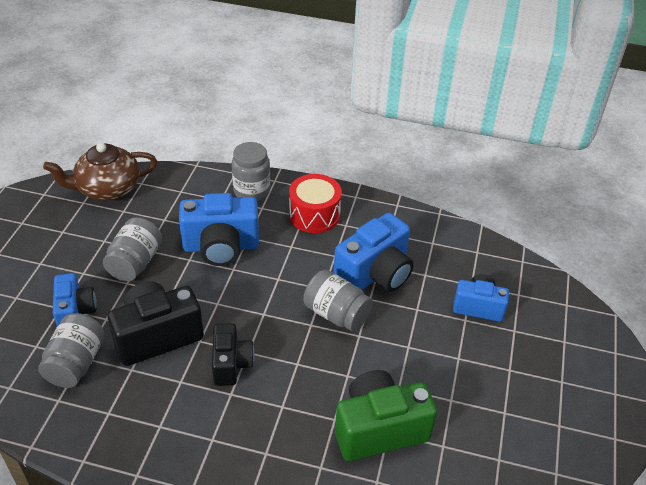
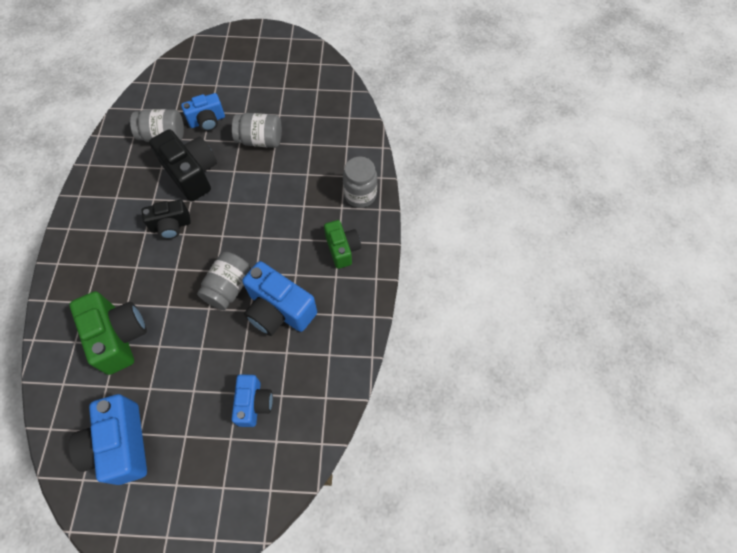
camera: 80 degrees right, 20 degrees up
(107, 189) = (336, 98): brown teapot -> none
(221, 247) = (288, 190): blue camera -> blue camera (120, 445)
(314, 215) = (342, 249): red drum -> green camera

